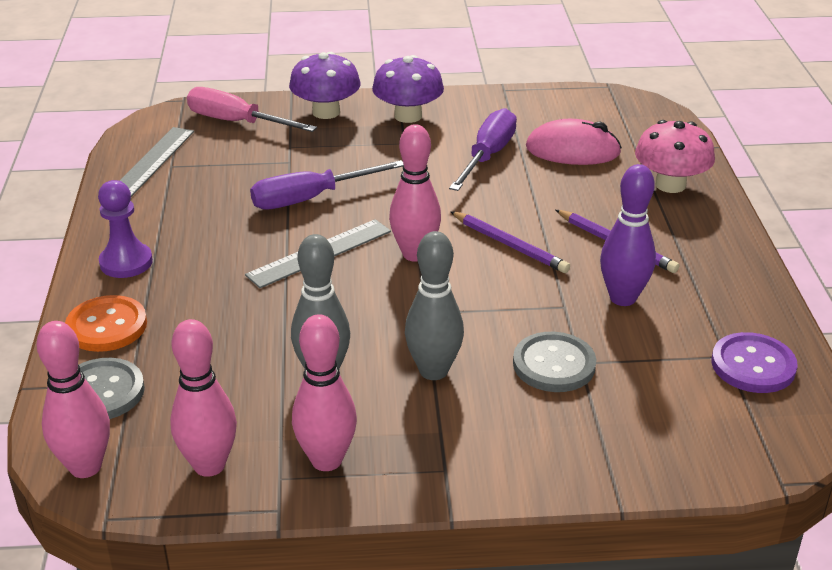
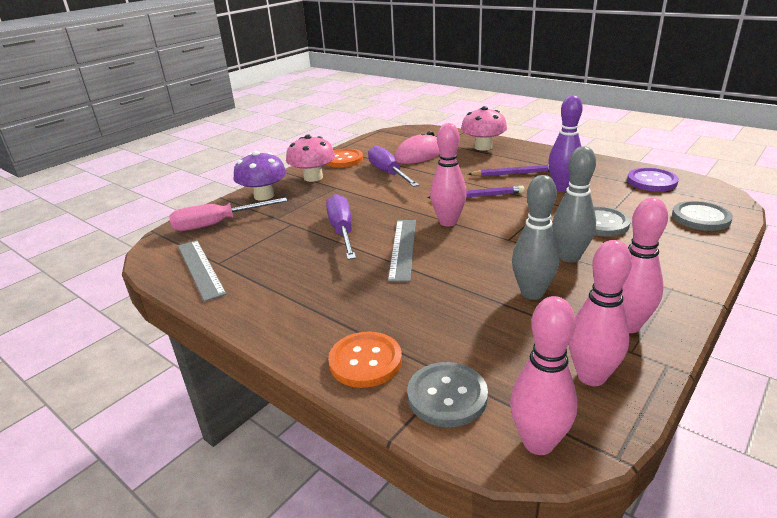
camera: 45 degrees left, 5 degrees down
(126, 262) = (299, 322): purple pawn -> none
(311, 198) = (342, 231): purple screwdriver -> purple screwdriver turned 150 degrees clockwise
(408, 116) = (313, 177): purple mushroom -> pink mushroom
(481, 109) = (343, 160): none -> orange button
(680, 443) = (700, 218): none -> grey button

